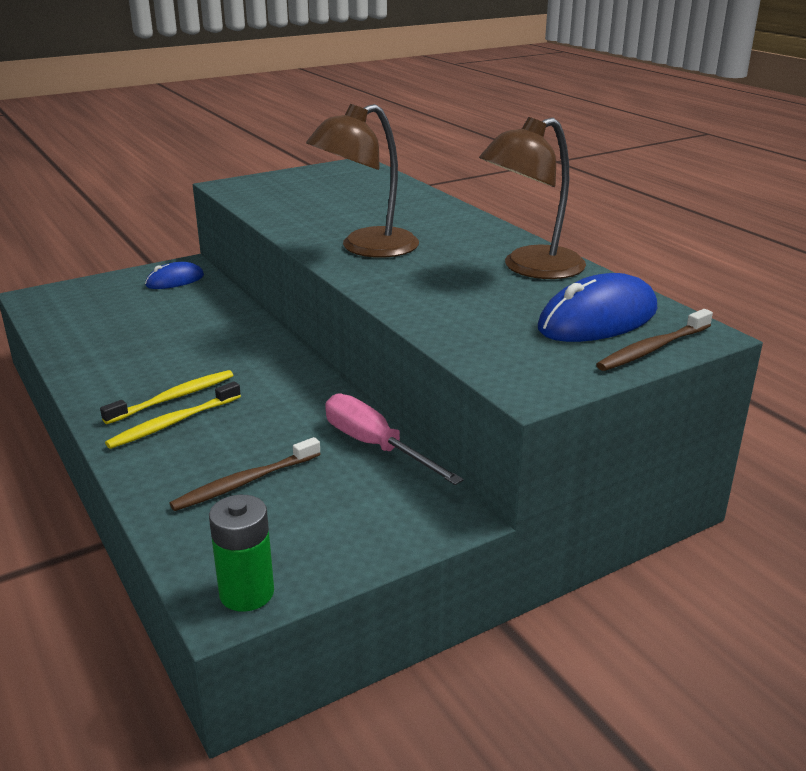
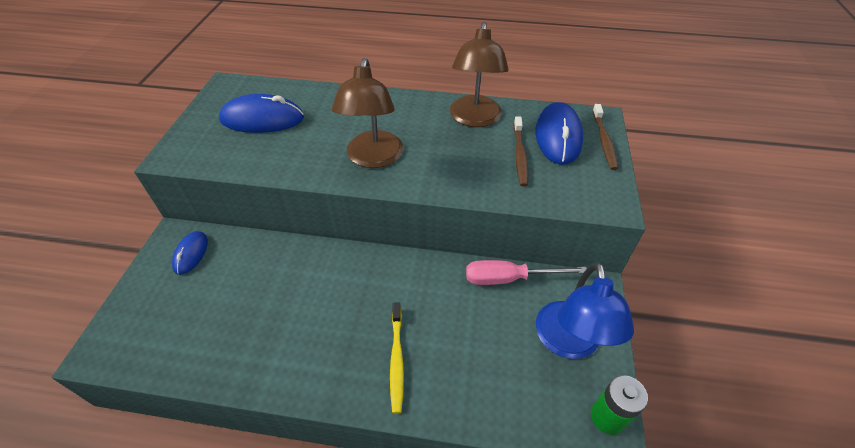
camera: 50 degrees left, 20 degrees up
(174, 398) = (365, 342): yellow toothbrush -> none
(244, 483) = (498, 359): brown toothbrush -> brown toothbrush (520, 155)
(329, 524) = (569, 343): none -> blue lamp
(335, 192) = (262, 119): none -> blue mouse

